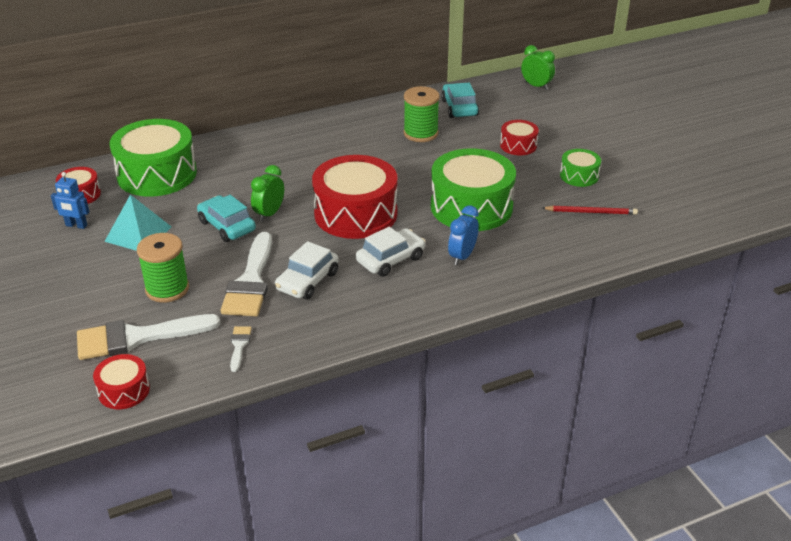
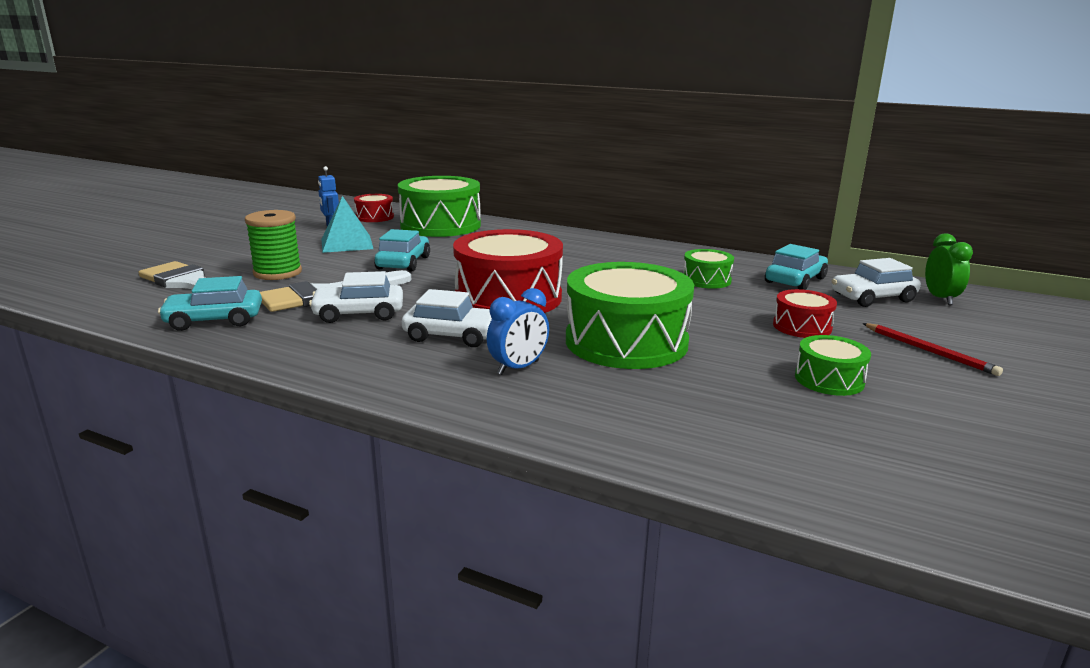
camera: 50 degrees right, 15 degrees down
(124, 390) = (105, 302): red drum -> none
(239, 345) = (214, 320): white brush -> turquoise car
(269, 214) = (448, 270): green clock -> none
(420, 133) = (706, 280): green spool -> green drum
(462, 256) = (518, 368): blue clock -> blue clock turned 150 degrees clockwise
(511, 102) = (872, 298): none -> white car
(591, 212) = (768, 415): red pencil -> red pencil (929, 351)

